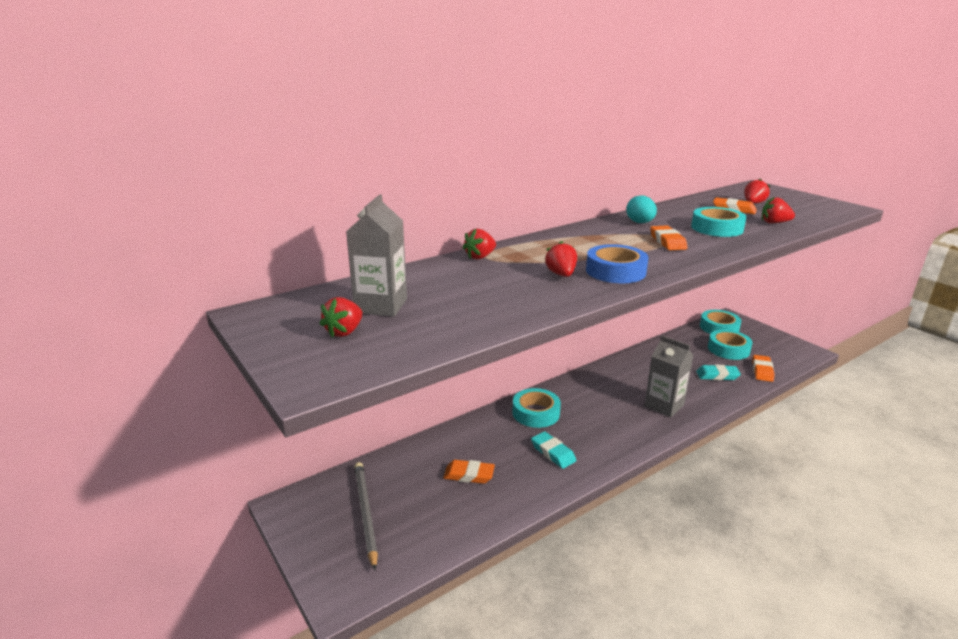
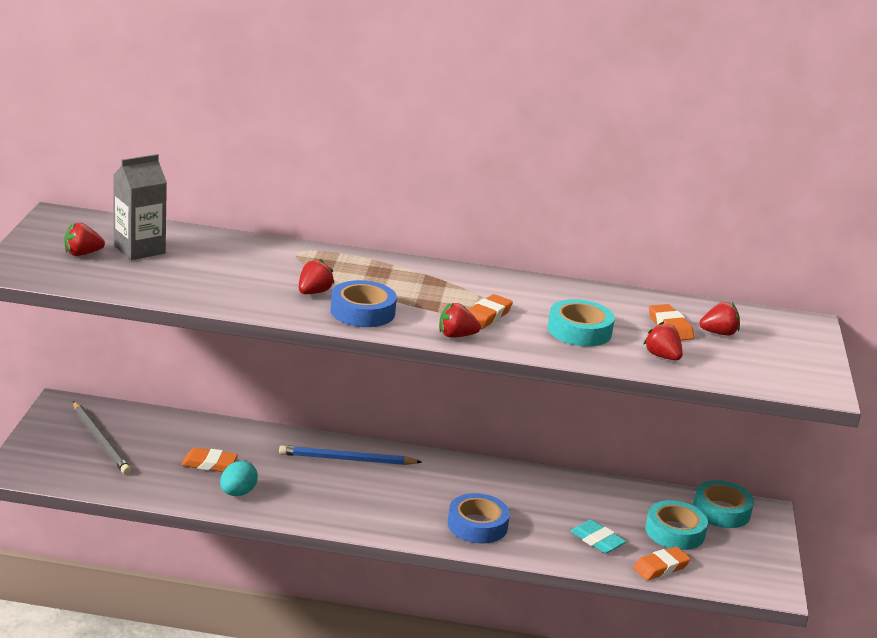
camera: 40 degrees right, 0 degrees up
(365, 514) = (100, 440): grey pencil -> grey pencil turned 120 degrees clockwise
(469, 475) = (209, 464): orange eraser -> orange eraser turned 45 degrees counterclockwise
(480, 257) = (293, 250): red strawberry -> red strawberry (456, 336)
(536, 413) = (347, 459): turquoise tape -> blue pencil
(553, 453) = (301, 492): turquoise eraser -> none
(640, 223) = (520, 291): turquoise egg -> turquoise egg (237, 493)
(664, 405) = (477, 525): grey carton -> blue tape

